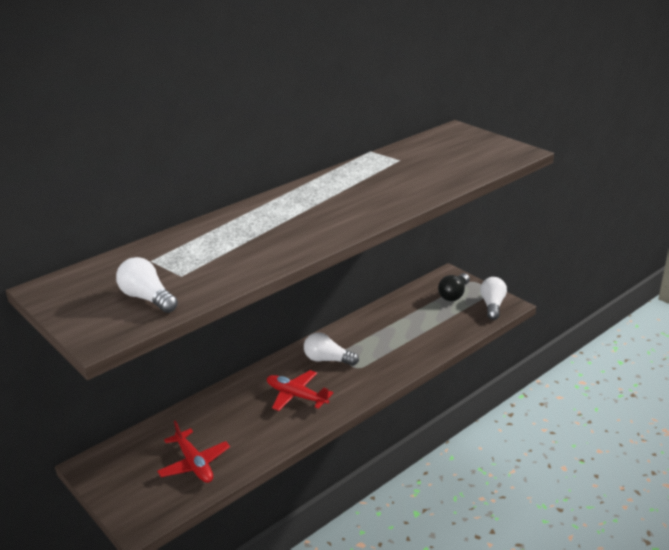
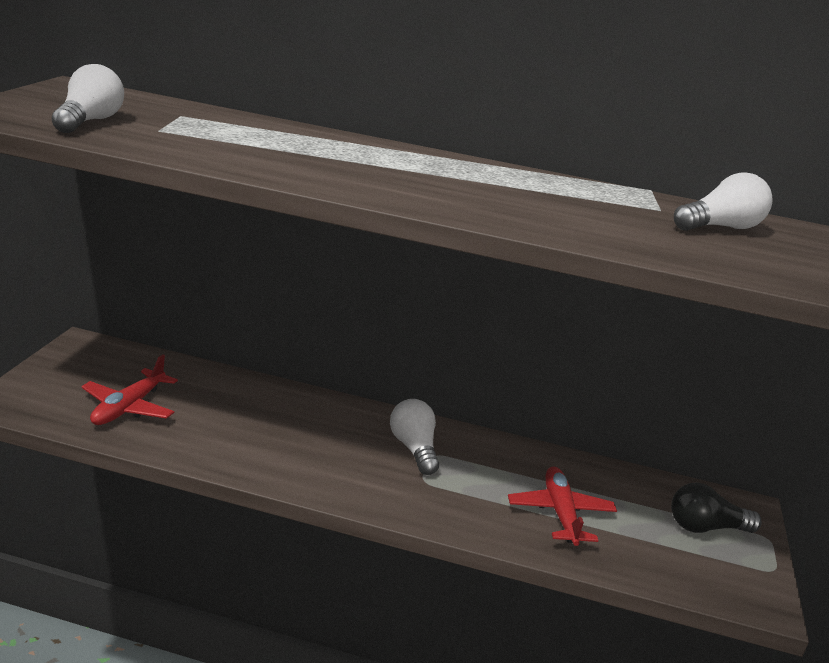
camera: 50 degrees right, 5 degrees down
(296, 396) = (315, 445): red plane -> red plane (560, 513)
(492, 305) = (734, 581): white light bulb -> white light bulb (720, 227)

